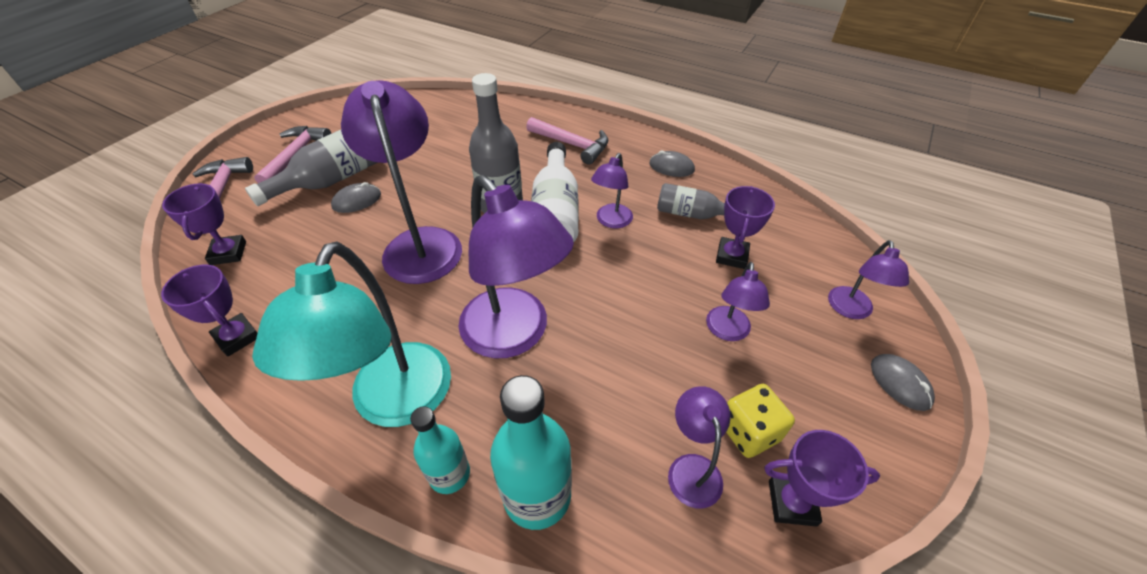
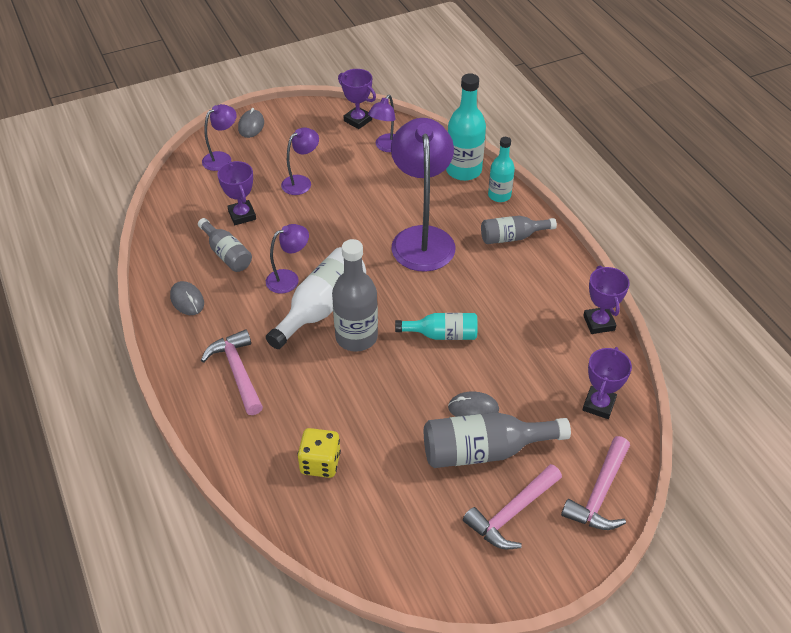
camera: 145 degrees left, 0 degrees up
(394, 403) = (512, 237): turquoise lamp -> grey bottle
(420, 243) = (442, 334): purple lamp -> turquoise bottle
(732, 256) = (242, 215): purple trophy -> purple trophy turned 75 degrees counterclockwise
(748, 431) = (345, 145): yellow dice -> yellow dice (320, 463)

